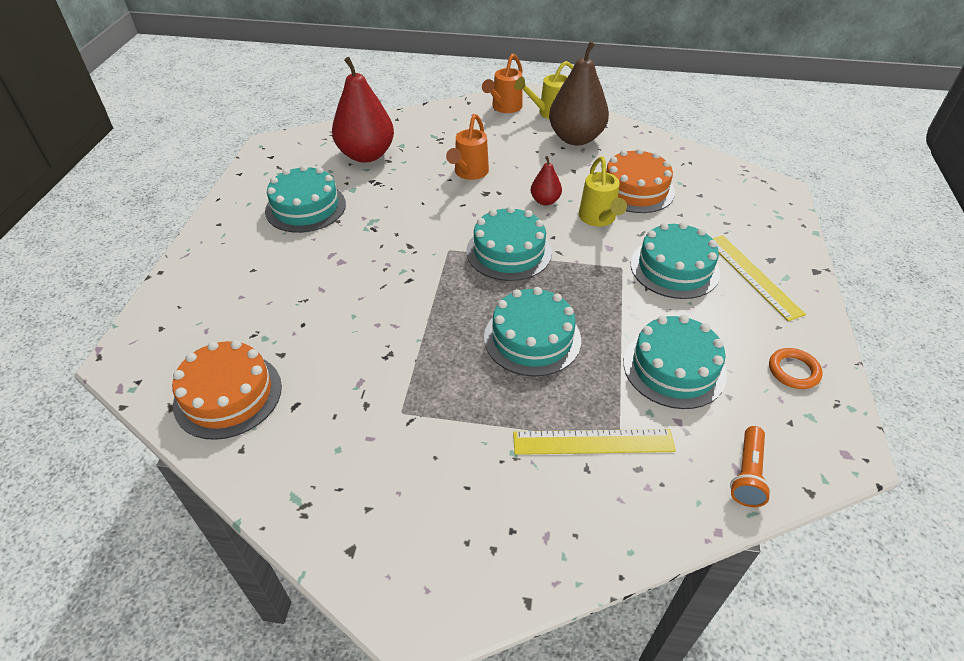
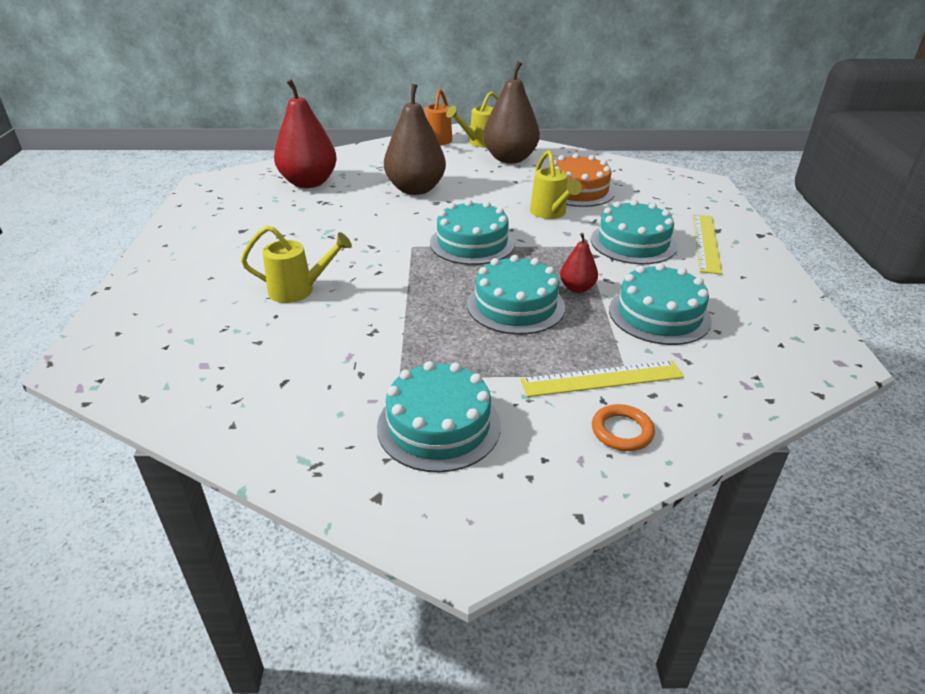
camera: 10 degrees left, 10 degrees down
(228, 395) = (207, 381): orange cake -> none
(305, 207) = (256, 225): turquoise cake -> turquoise cake (439, 425)
(329, 295) = (298, 290): none -> yellow watering can
(469, 173) = (415, 189): orange watering can -> brown pear
(545, 201) = (495, 204): red pear -> red pear (577, 288)
(747, 474) = (757, 387): orange flashlight -> none
(752, 276) = (706, 242): yellow ruler -> yellow ruler turned 45 degrees clockwise
(793, 371) = (769, 307): orange ring -> orange ring (622, 431)

